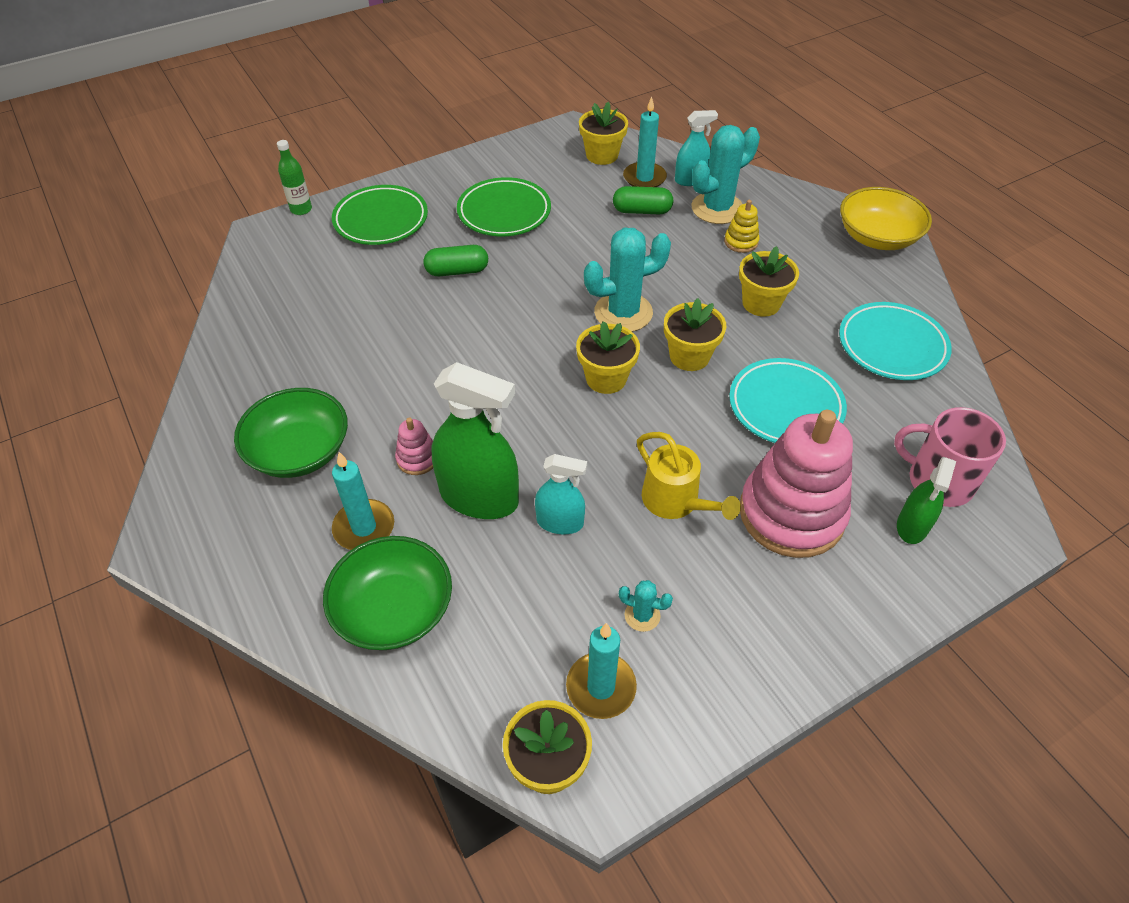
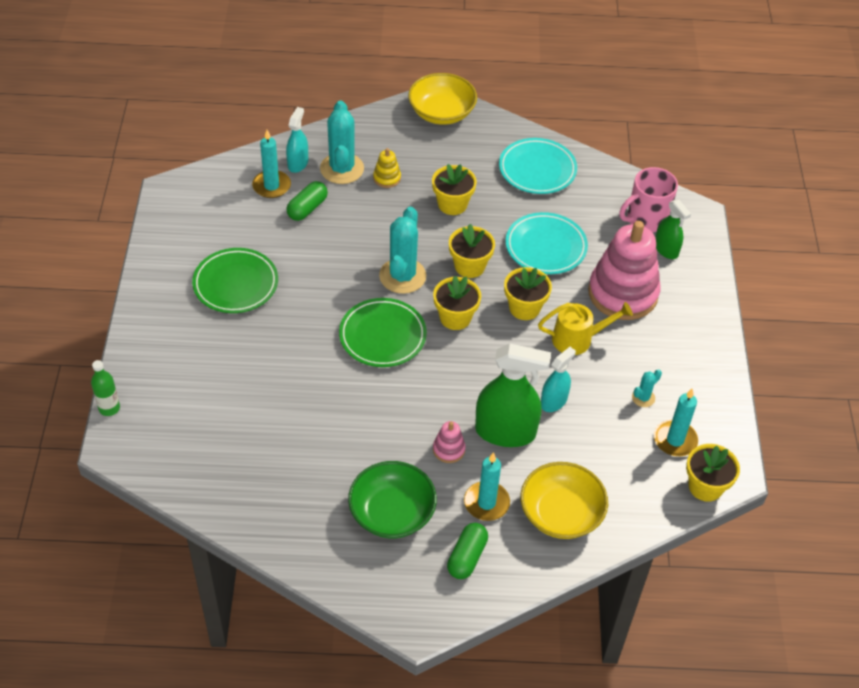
camera: 60 degrees left, 0 degrees up
(381, 220) = (174, 362): green plate -> green plate (382, 336)
(394, 609) = (561, 513): green bowl -> yellow bowl
(457, 271) = (279, 344): green capsule -> green capsule (467, 557)
(479, 497) = (505, 432): green spray bottle -> green spray bottle turned 45 degrees clockwise
(602, 155) = (221, 194): yellow flower pot -> yellow flower pot (524, 308)

